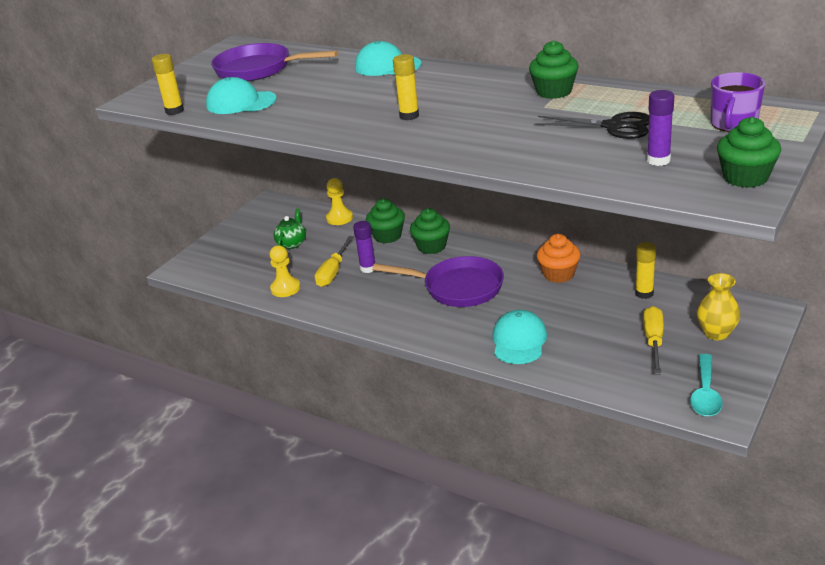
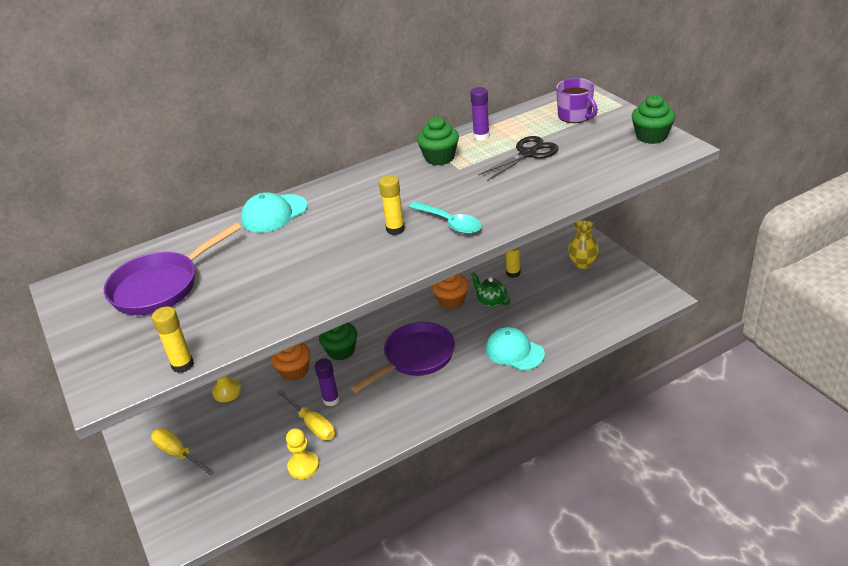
camera: 60 degrees left, 5 degrees up
(241, 102) = (229, 315): turquoise cap -> none
(292, 243) = (231, 438): green teapot -> green teapot (491, 301)
(387, 236) = (294, 371): green cupcake -> orange cupcake
(653, 341) = (569, 291): yellow screwdriver -> yellow screwdriver (178, 454)
(658, 160) = (597, 155): purple glue stick -> purple glue stick (481, 136)
(705, 394) = (639, 294): turquoise spoon -> turquoise spoon (450, 223)

